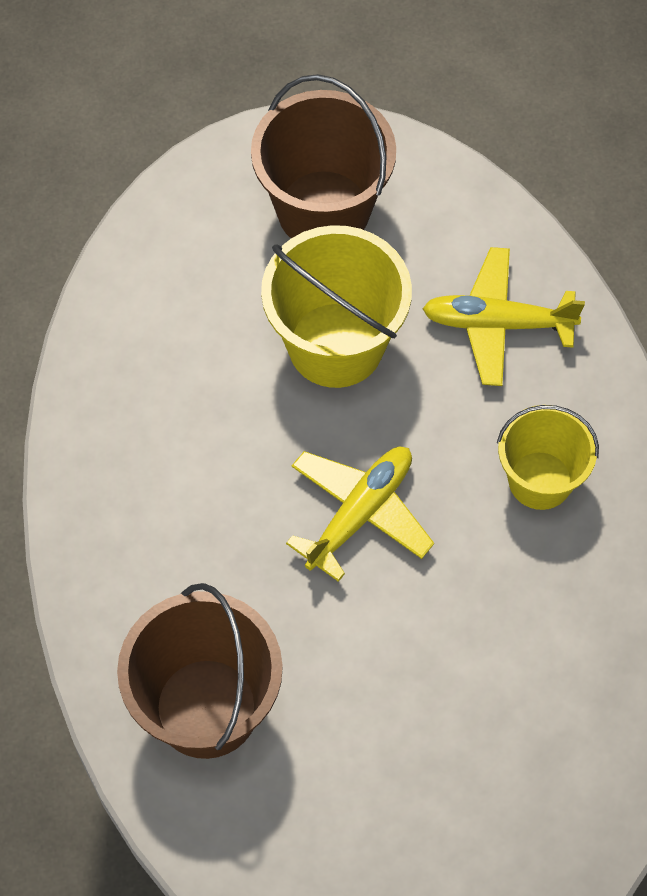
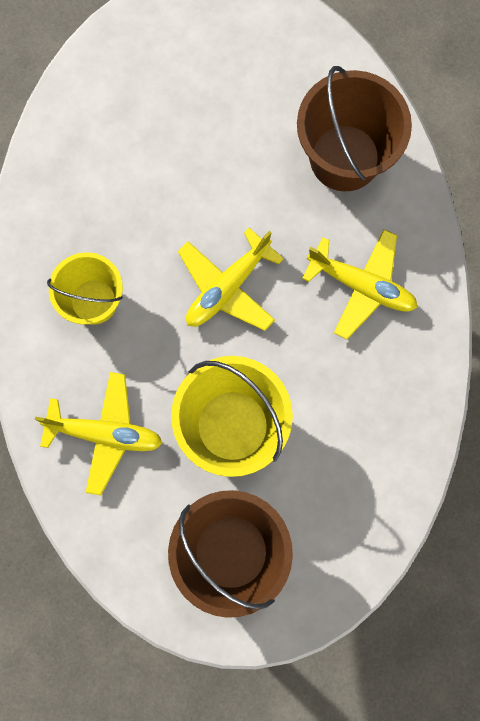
camera: 175 degrees left, 15 degrees up
(175, 530) = (361, 286): none -> yellow plane

